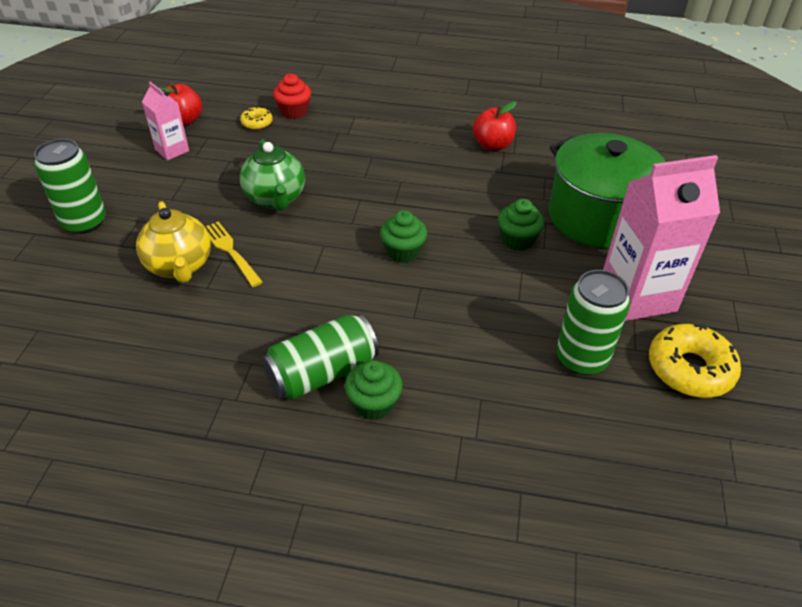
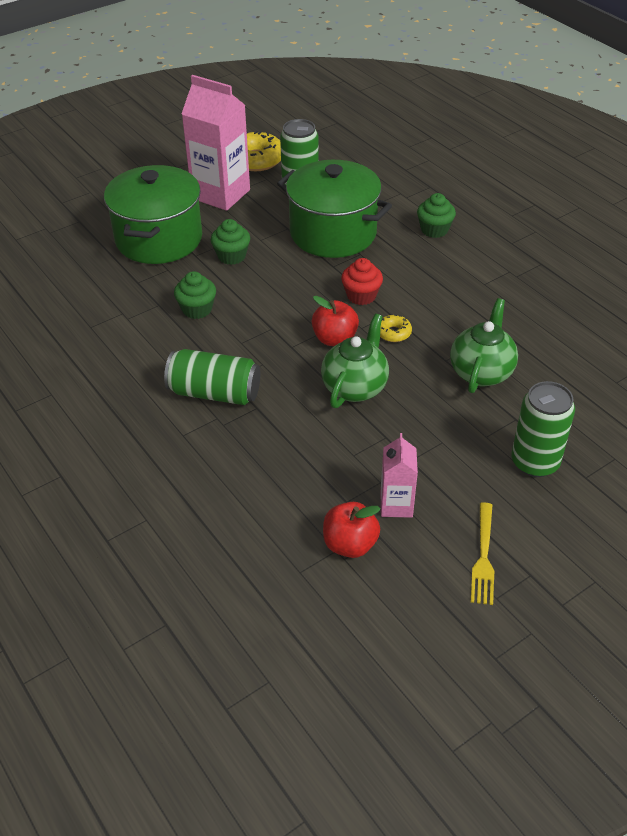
camera: 135 degrees left, 0 degrees up
(180, 266) = (481, 372): yellow teapot -> green teapot
(230, 251) = (434, 362): yellow fork -> yellow fork (483, 557)
(257, 123) = (281, 489): yellow donut -> yellow donut (393, 333)
(294, 111) = (229, 480): red cupcake -> red cupcake (361, 296)
(322, 373) = (447, 257): green can -> green can (214, 393)
(403, 252) = (314, 291): green cupcake -> green cupcake (197, 309)
(470, 323) = (333, 233): none -> green pot
(492, 145) = (125, 329): red apple -> red apple (334, 339)

